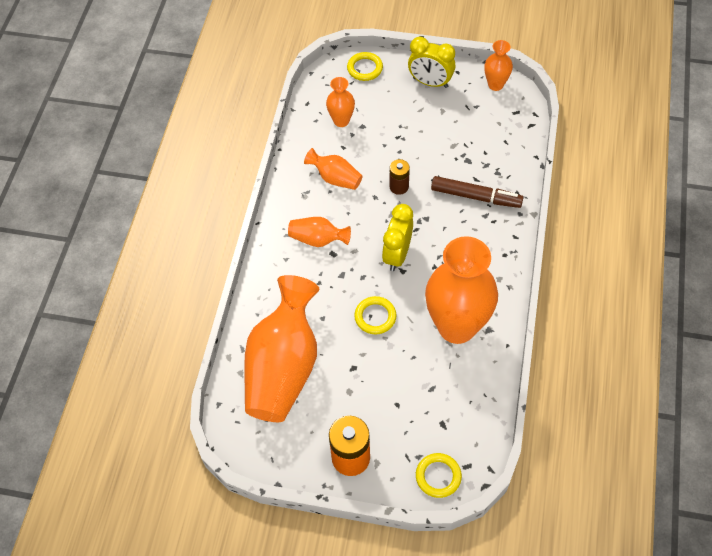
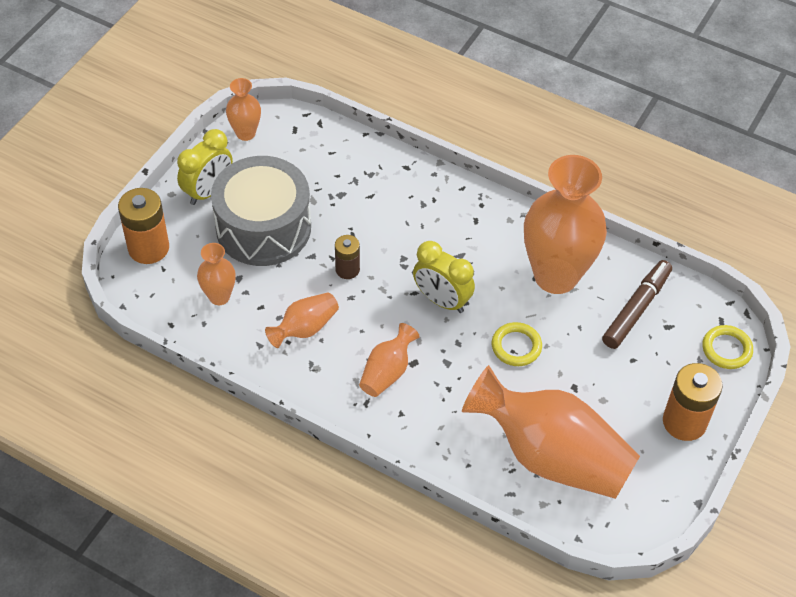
camera: 75 degrees left, 5 degrees down
(365, 68) = (148, 248): yellow ring -> orange battery
(413, 125) = (263, 227): none -> grey drum
(476, 197) = (394, 204): brown marker -> brown marker (636, 309)

